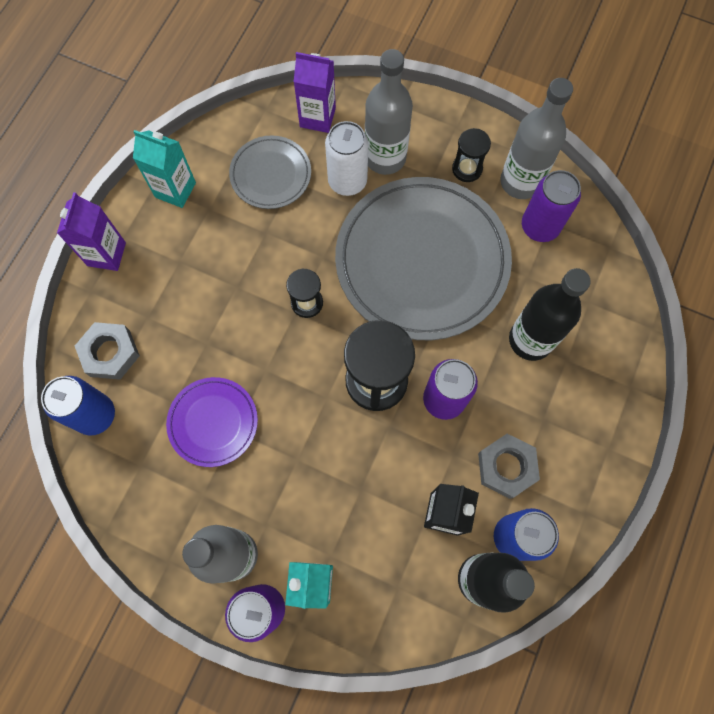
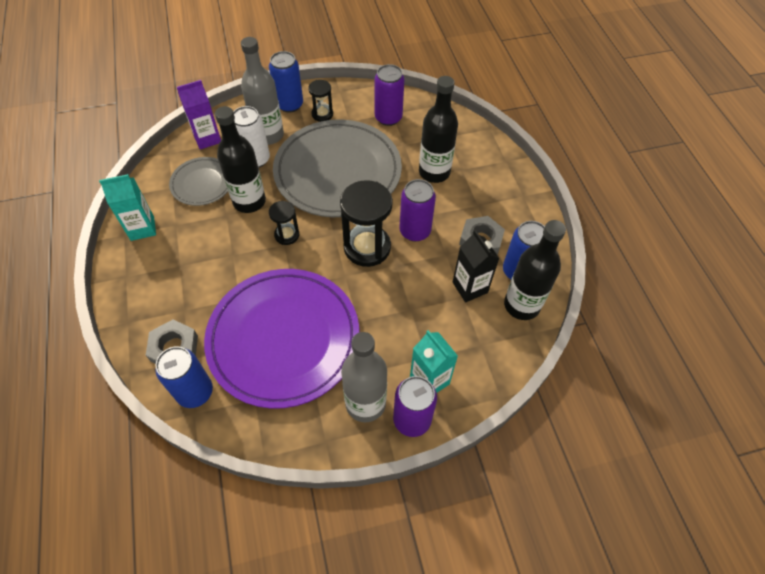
camera: 40 degrees left, 15 degrees down
(106, 254) = (121, 293): purple carton -> none
(213, 422) = (284, 339): purple plate -> purple plate, size x2.05
(300, 232) = (249, 201): none -> black bottle
(440, 130) = (290, 105): none -> blue can
(520, 182) = (358, 104): grey bottle -> none

